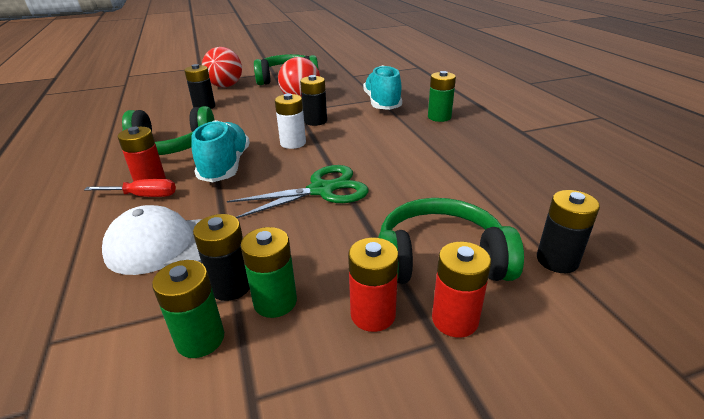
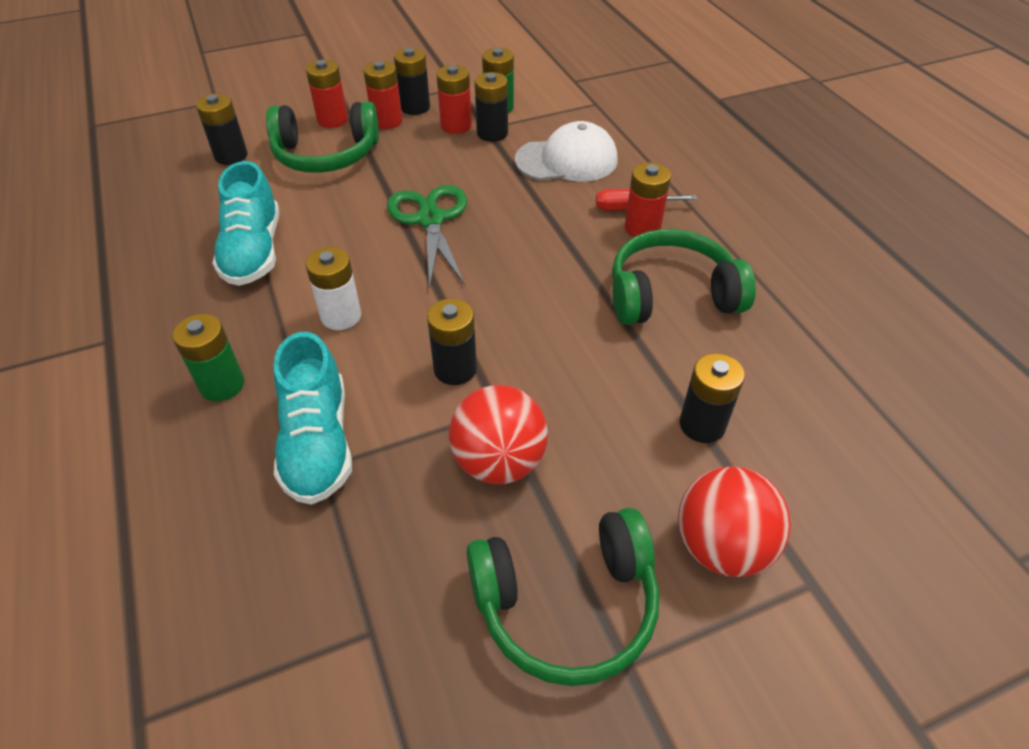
camera: 175 degrees right, 15 degrees up
(225, 166) = (563, 254): turquoise shoe -> turquoise shoe (253, 252)
(275, 301) = (456, 125): green battery -> red battery
(293, 143) = (483, 304): white battery -> white battery (341, 316)
(322, 190) = (430, 219): green scissors -> green scissors turned 105 degrees clockwise
(331, 344) = (415, 107): none -> black battery

